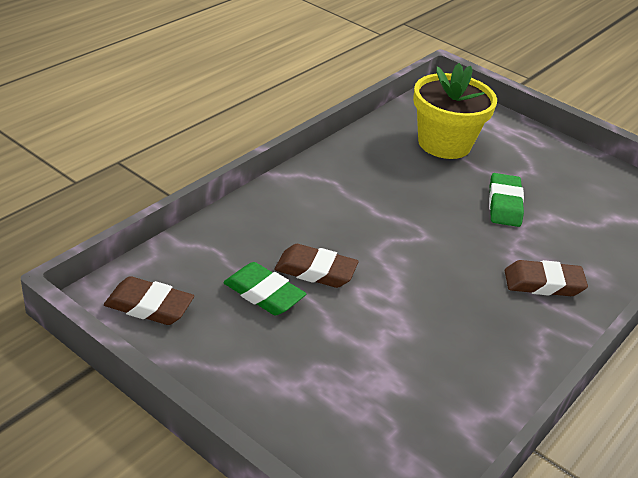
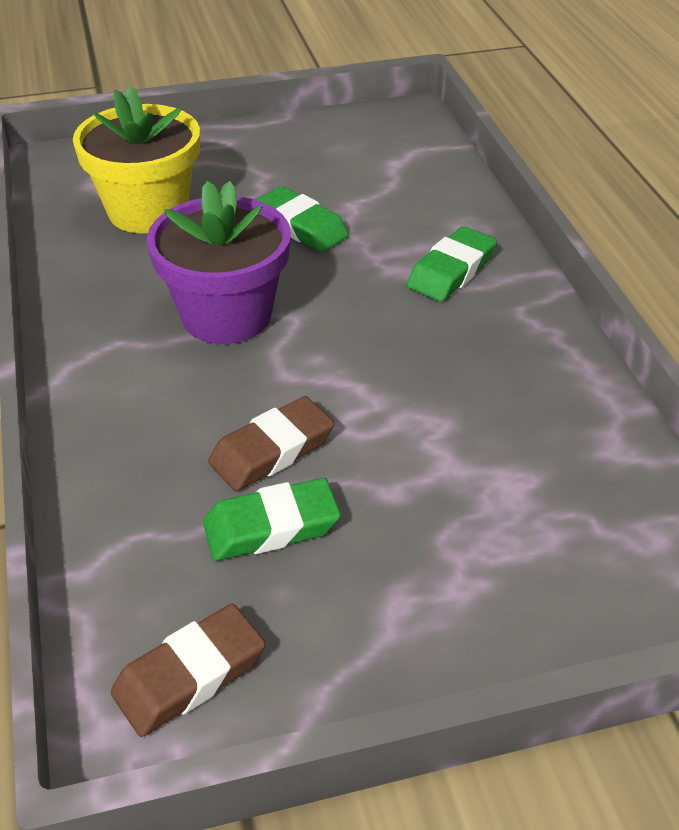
camera: 50 degrees left, 5 degrees up
(397, 209) = (226, 315): none -> purple flower pot
(543, 283) = (451, 271): brown eraser -> green eraser

